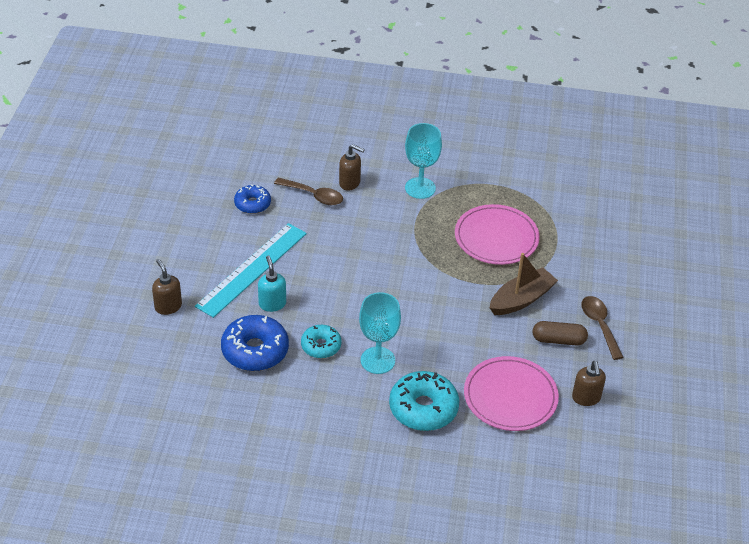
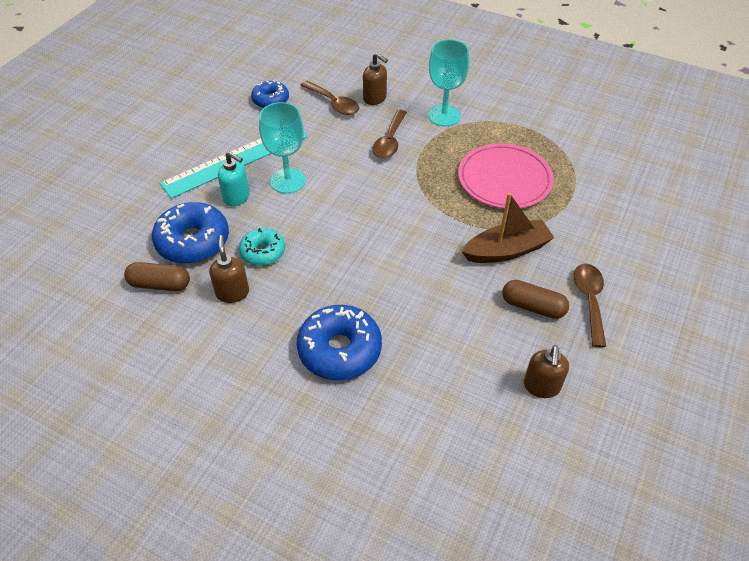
camera: 20 degrees right, 5 degrees up
(168, 306) = (135, 178): brown soap dispenser -> brown soap dispenser (232, 293)
(247, 392) = (160, 284): none -> brown capsule
(272, 304) = (237, 197): turquoise soap dispenser -> turquoise soap dispenser turned 120 degrees clockwise
(377, 360) = (315, 282): turquoise goblet -> turquoise goblet (288, 181)
(382, 222) = (390, 141): none -> brown spoon
(423, 408) = (339, 350): turquoise donut -> blue donut
(510, 396) = (448, 361): pink plate -> none

